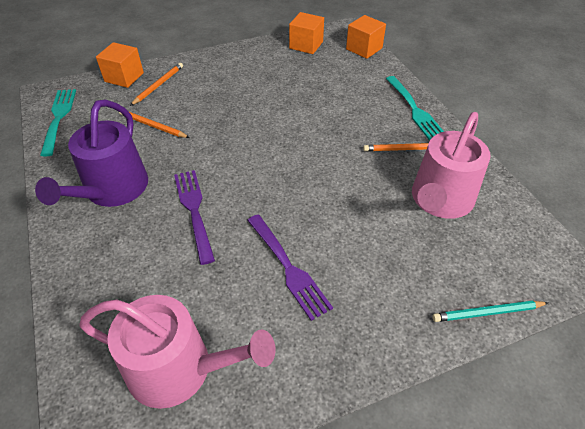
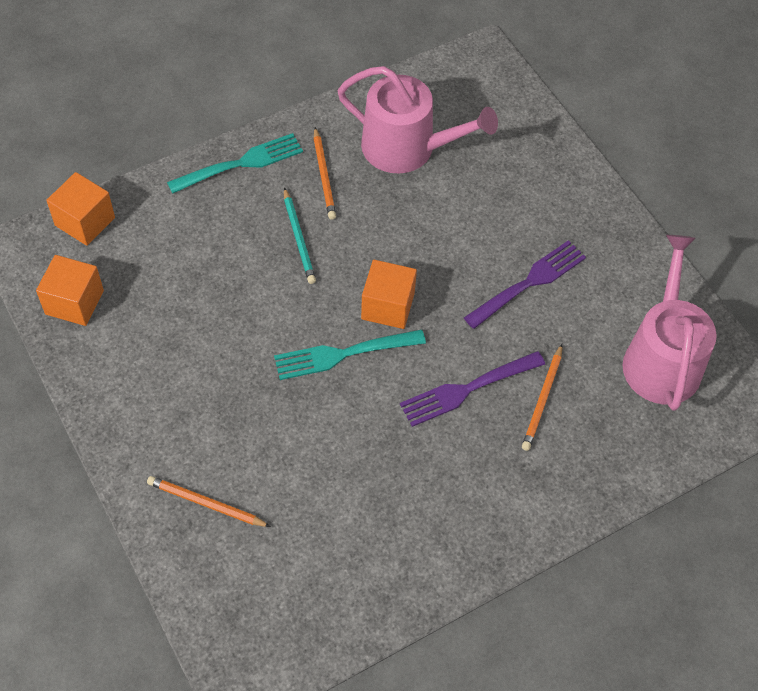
camera: 100 degrees left, 10 degrees up
(59, 118) = (309, 630): turquoise fork -> turquoise fork (344, 354)
(112, 190) = (450, 494): purple watering can -> none
(124, 77) = (186, 567): orange cube -> orange cube (388, 306)
(153, 126) = (312, 482): orange pencil -> orange pencil (542, 400)
(487, 313) = (543, 124): turquoise pencil -> turquoise pencil (299, 238)

